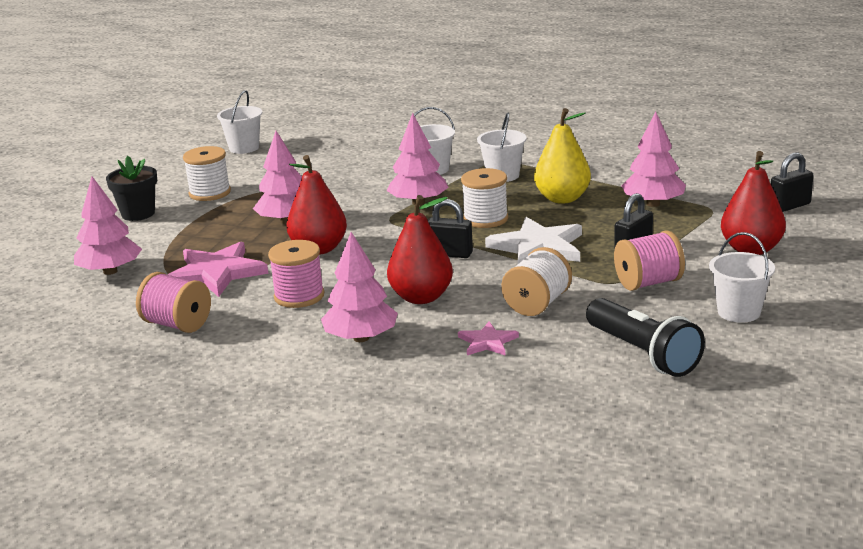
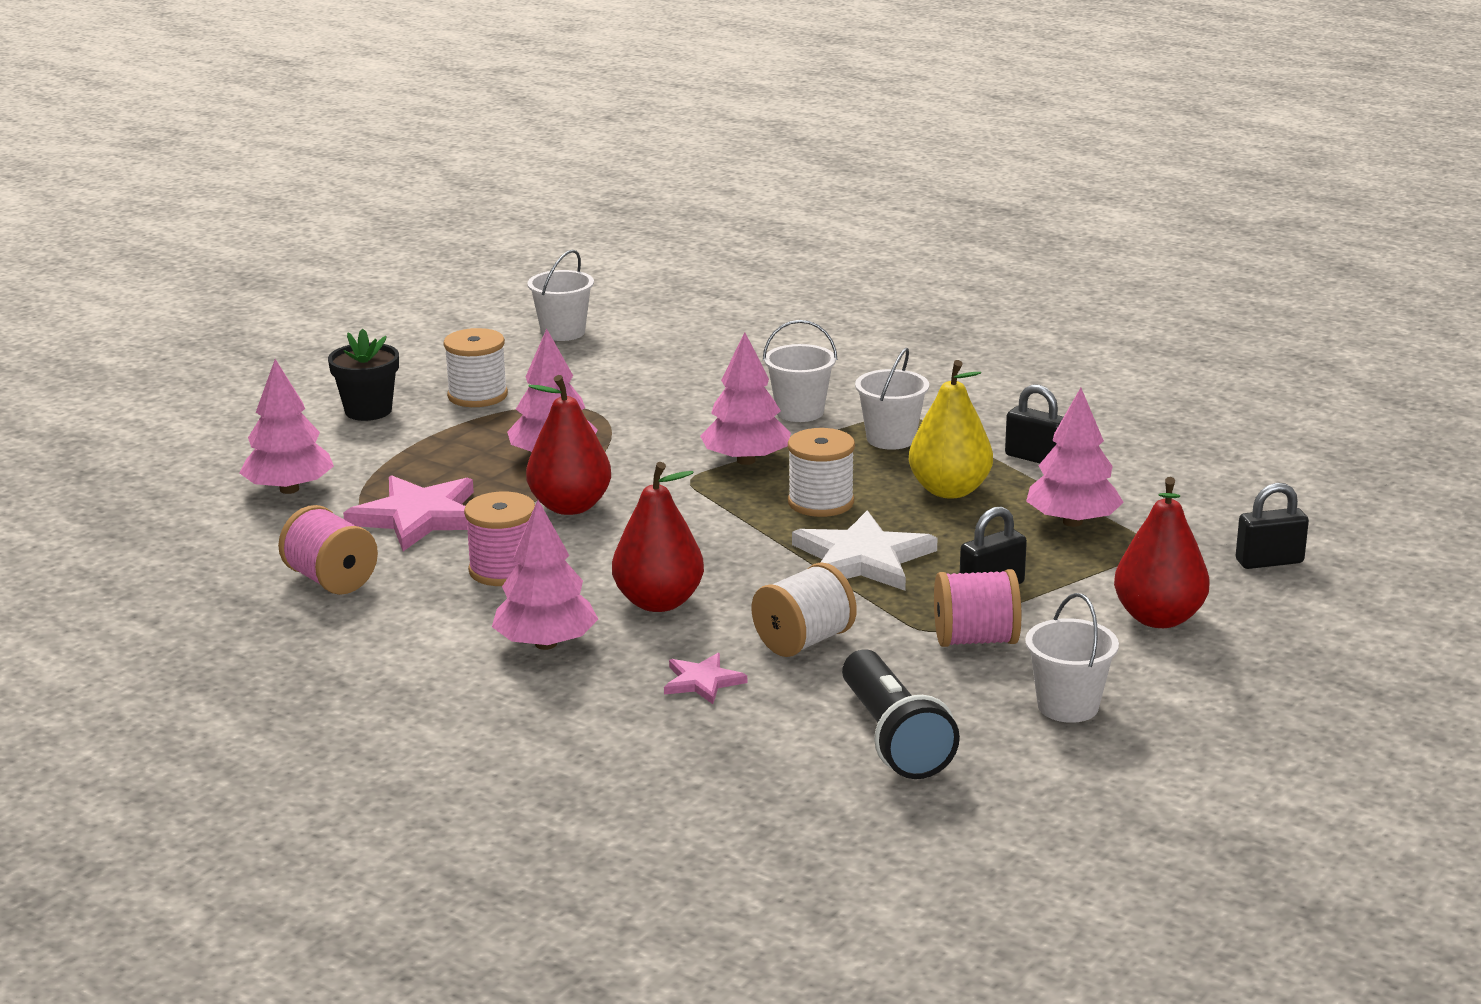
camera: 15 degrees right, 0 degrees up
(449, 254) = (737, 546): black padlock -> black padlock (1035, 458)

